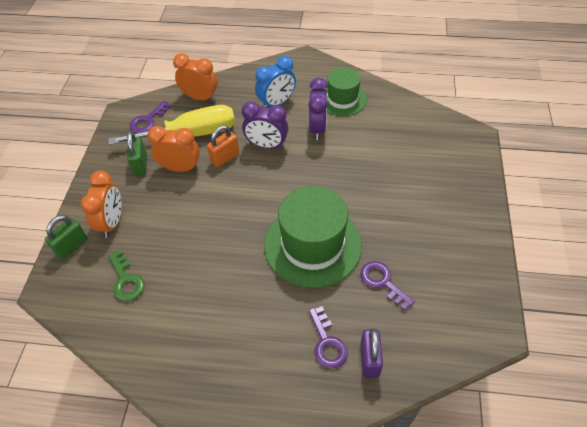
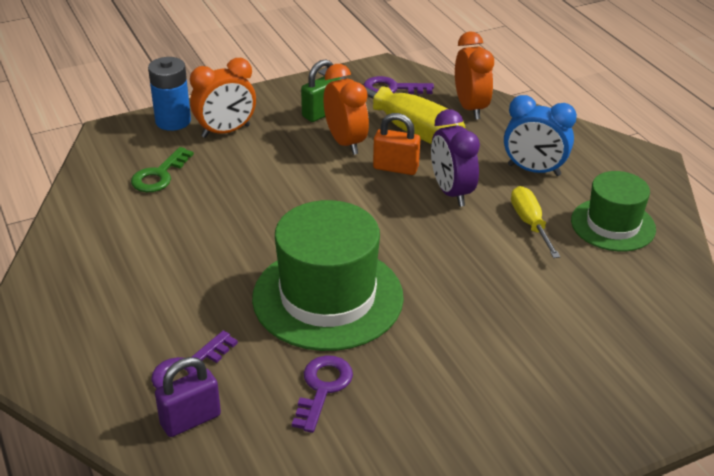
camera: 55 degrees right, 15 degrees down
(72, 246) = (173, 121): green padlock -> blue battery
(317, 128) = (530, 224): purple clock -> yellow screwdriver

